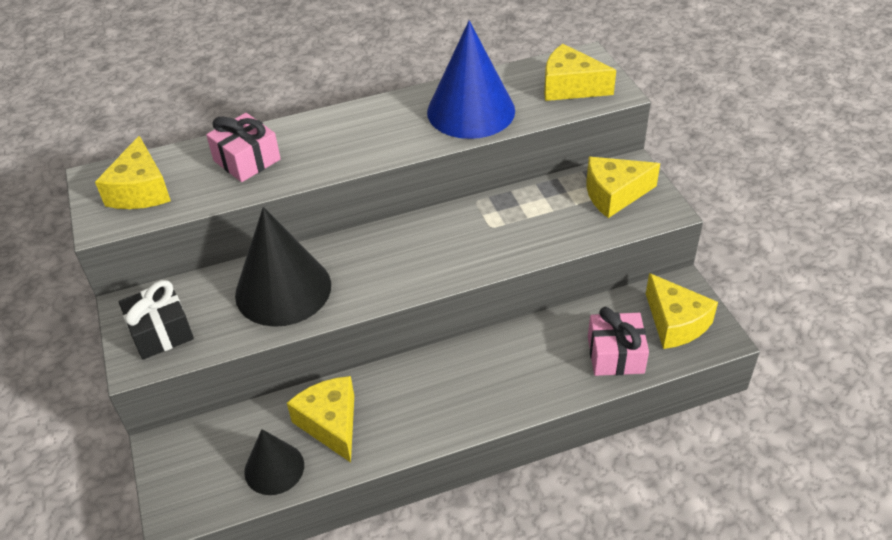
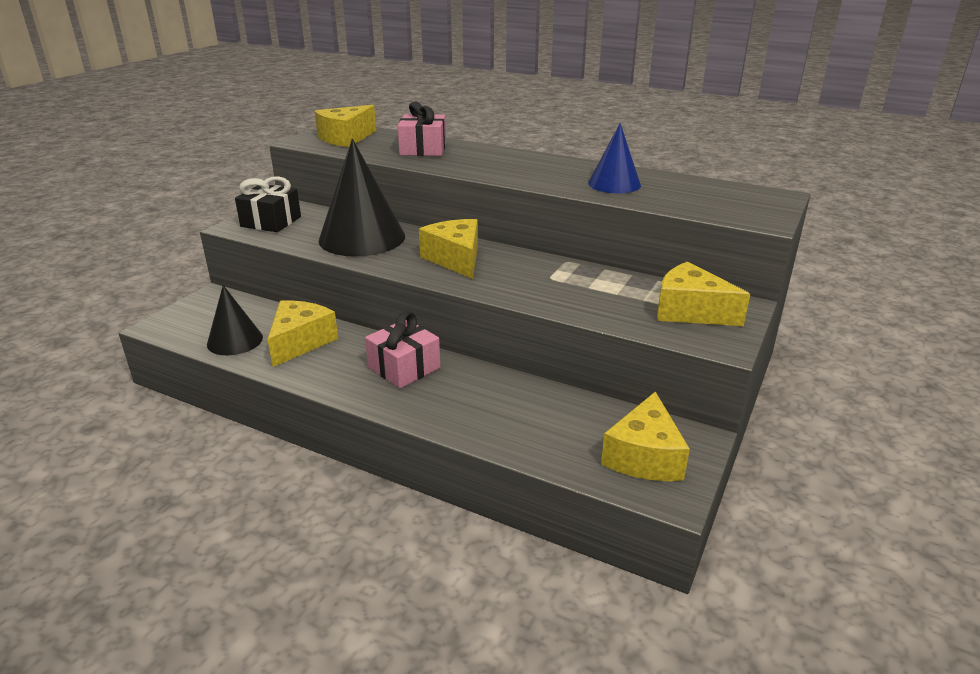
camera: 45 degrees right, 15 degrees down
(471, 111) = (614, 184): blue cone -> blue cone, size x0.58
(570, 87) = (726, 203): yellow cheese -> yellow cheese (455, 259)
(615, 355) = (551, 439): pink gift -> pink gift (404, 368)

